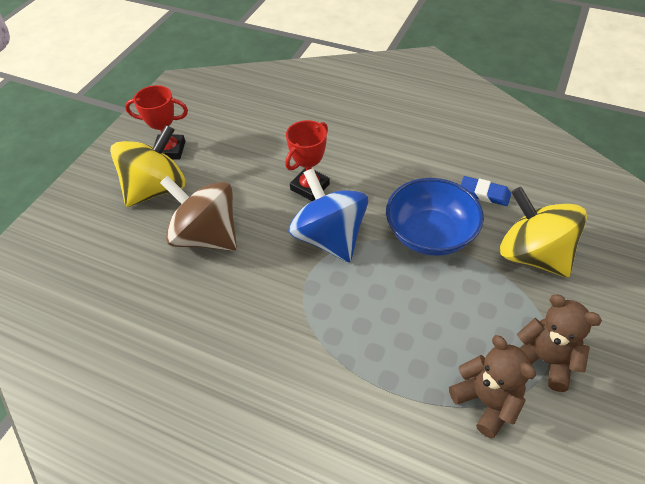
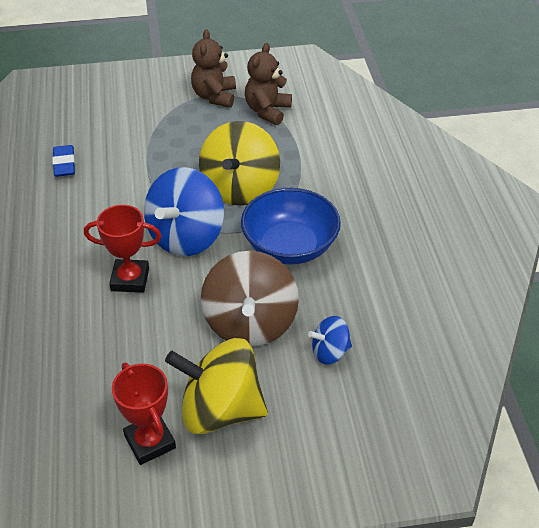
camera: 125 degrees left, 5 degrees down
(136, 270) = (330, 352): none -> blue spinning top
(430, 234) = (137, 179): blue bowl -> blue bowl (290, 246)
(533, 255) = (121, 122): yellow spinning top -> yellow spinning top (240, 188)

